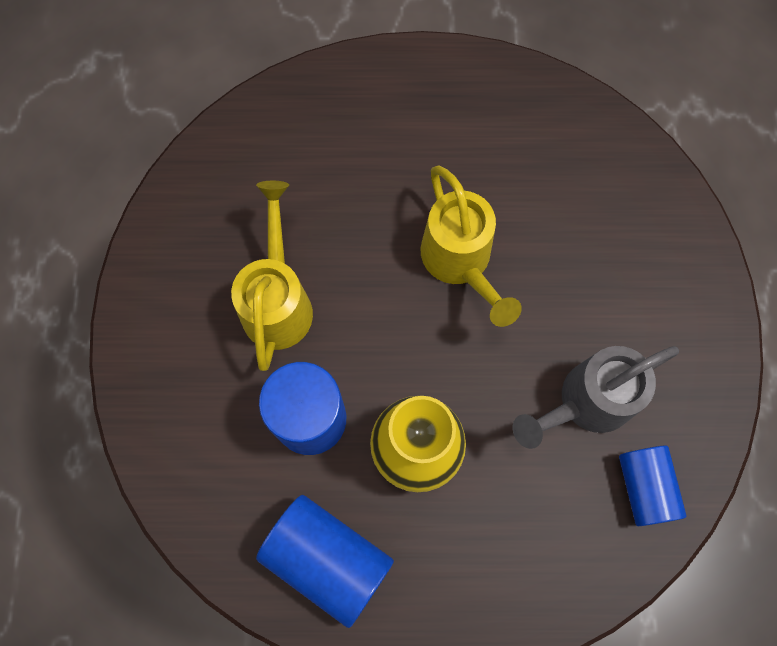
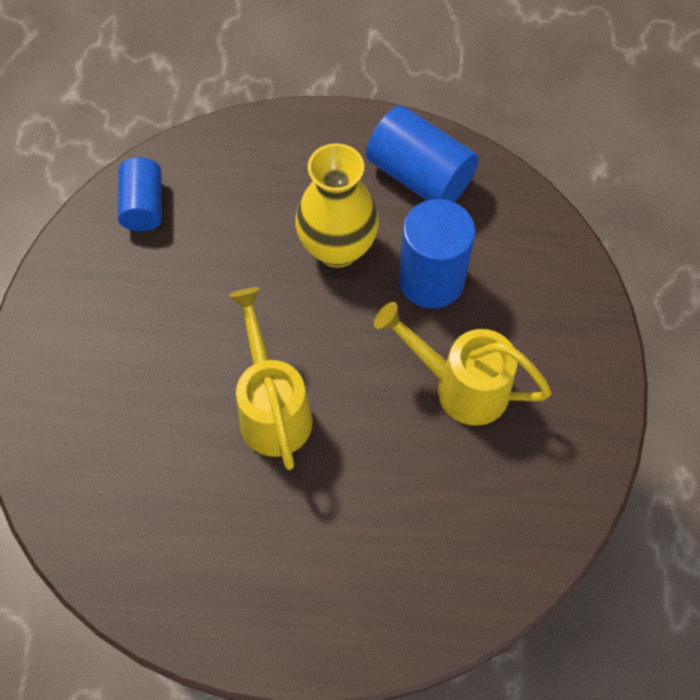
camera: 175 degrees left, 10 degrees down
(278, 301) = (460, 386): yellow watering can -> yellow watering can turned 105 degrees clockwise
(585, 403) = (178, 273): grey watering can -> none

